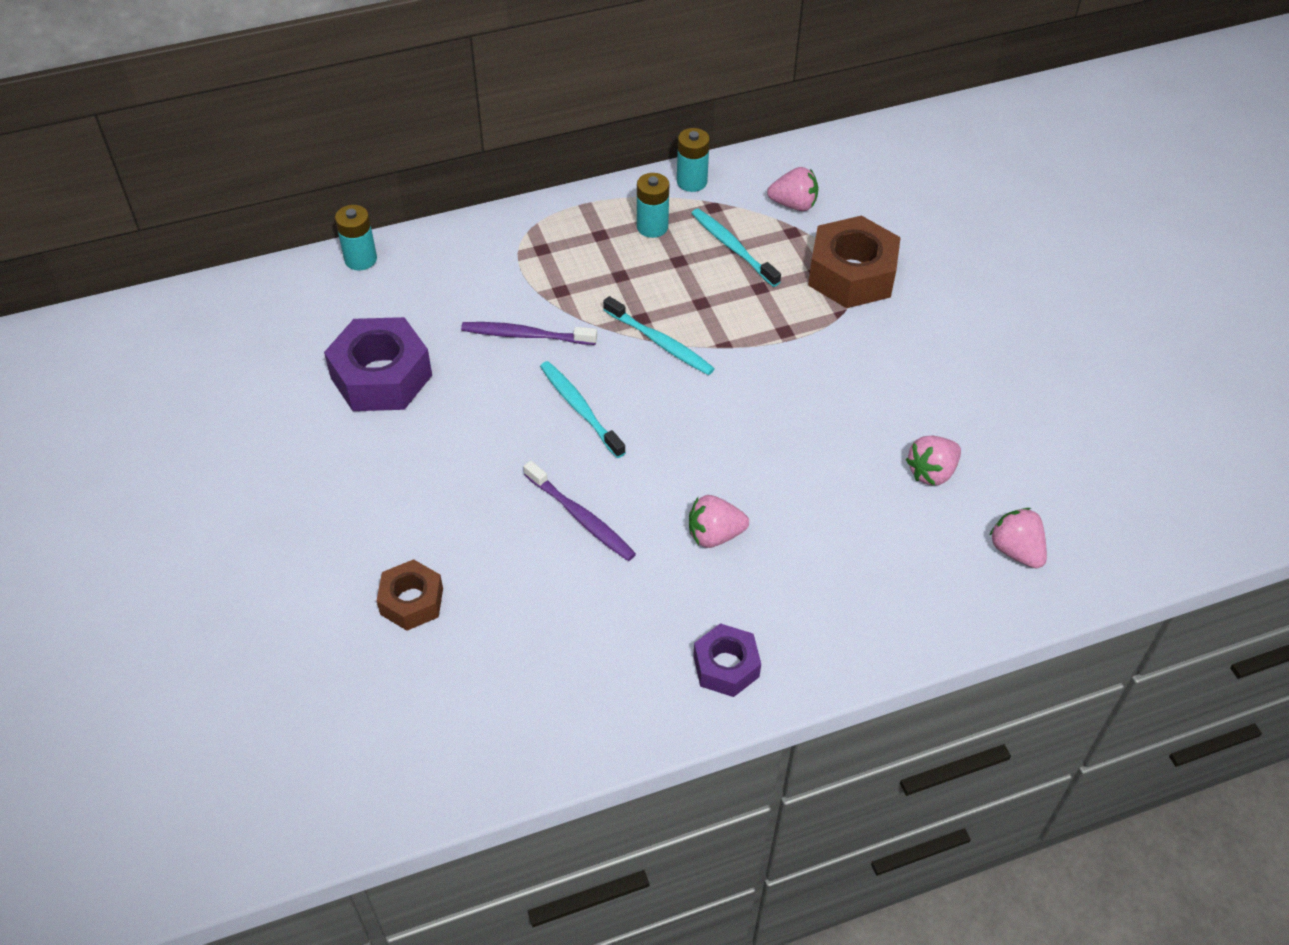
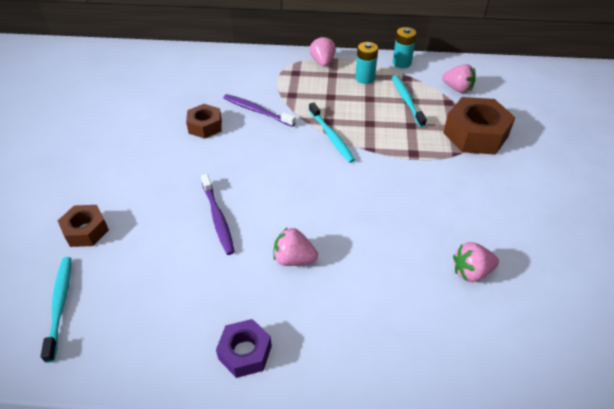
camera: 25 degrees right, 5 degrees down
(360, 259) = (199, 53): turquoise battery -> none
(381, 377) = (165, 108): purple nut -> none
(465, 387) = (205, 126): none -> brown nut
(579, 408) = (260, 157): turquoise toothbrush -> turquoise toothbrush (60, 304)
(1016, 550) = (512, 354): pink strawberry -> pink strawberry (322, 62)

